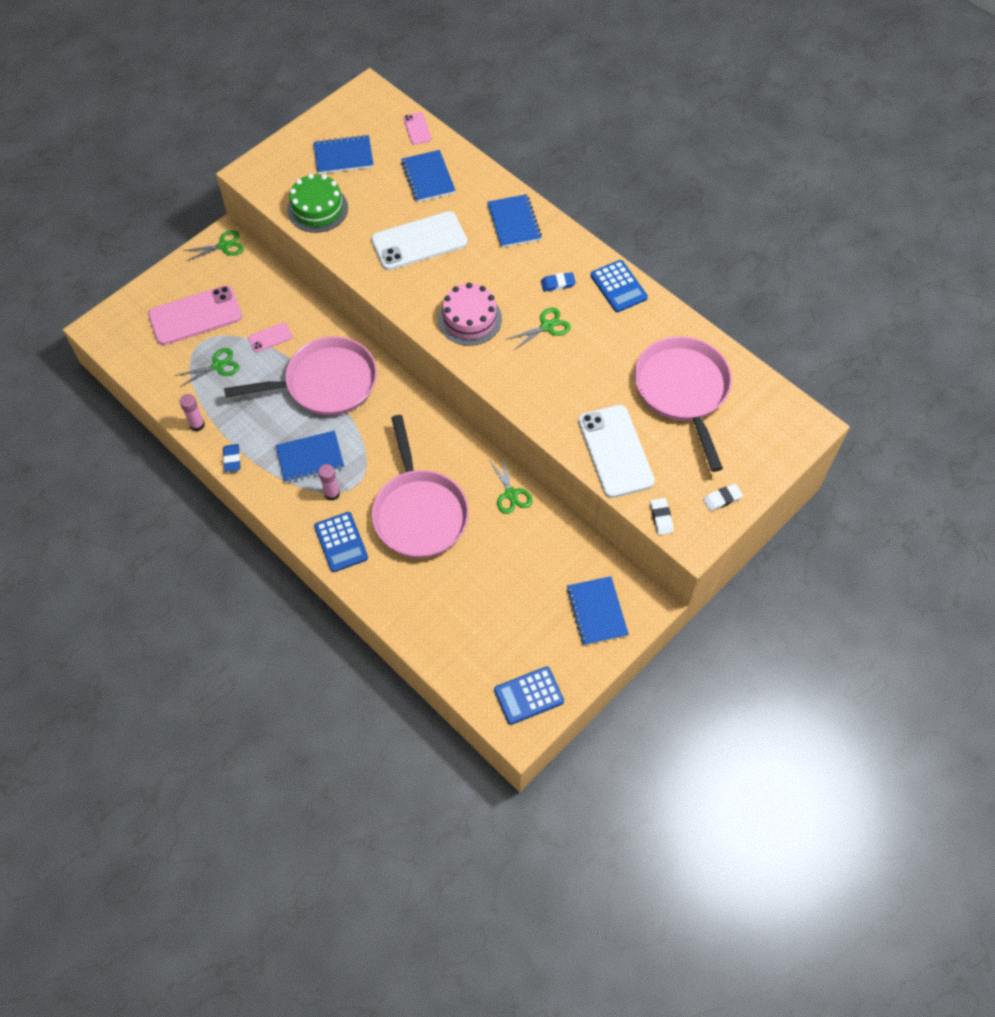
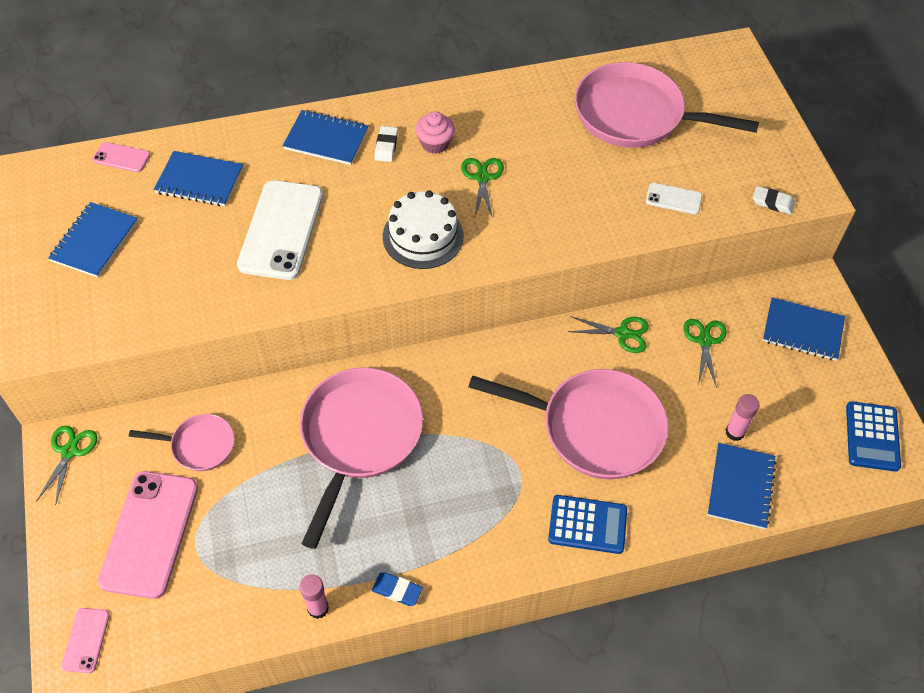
camera: 60 degrees left, 5 degrees down
(218, 366) = (247, 543): green scissors -> green scissors (704, 341)
(267, 305) = (199, 445): none -> pink pan
(270, 337) = (249, 465): pink phone -> pink phone (86, 640)
(310, 458) = (452, 502): blue notebook -> blue notebook (740, 487)
(317, 209) = (149, 302): green cake -> none
(332, 494) = (516, 503): pink glue stick -> pink glue stick (735, 432)
(469, 319) = (423, 236): pink cake -> white cake
(558, 284) = (435, 143): blue eraser -> pink cupcake
(615, 451) = (673, 199): white phone -> white phone, size x0.47
(618, 287) = (476, 100): blue calculator -> none
(722, 499) = (777, 148): white eraser -> white eraser (386, 146)

